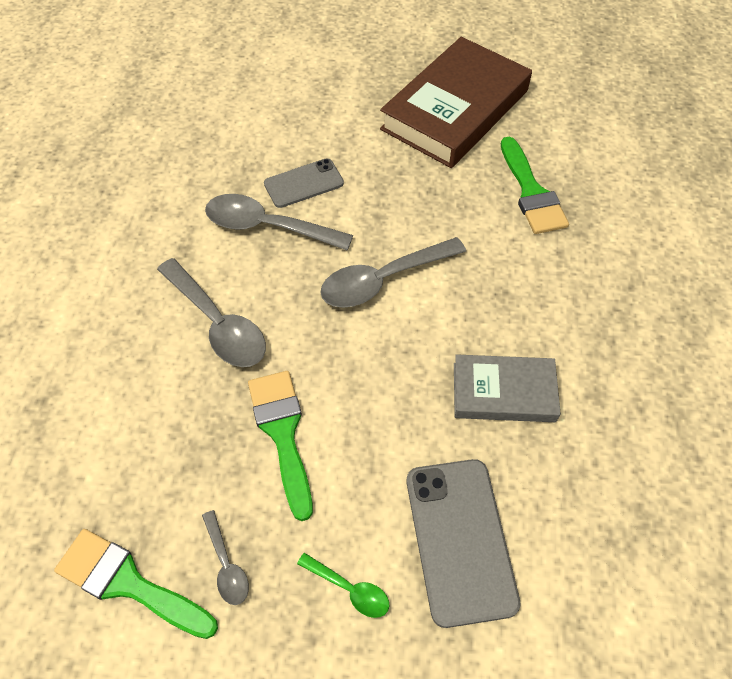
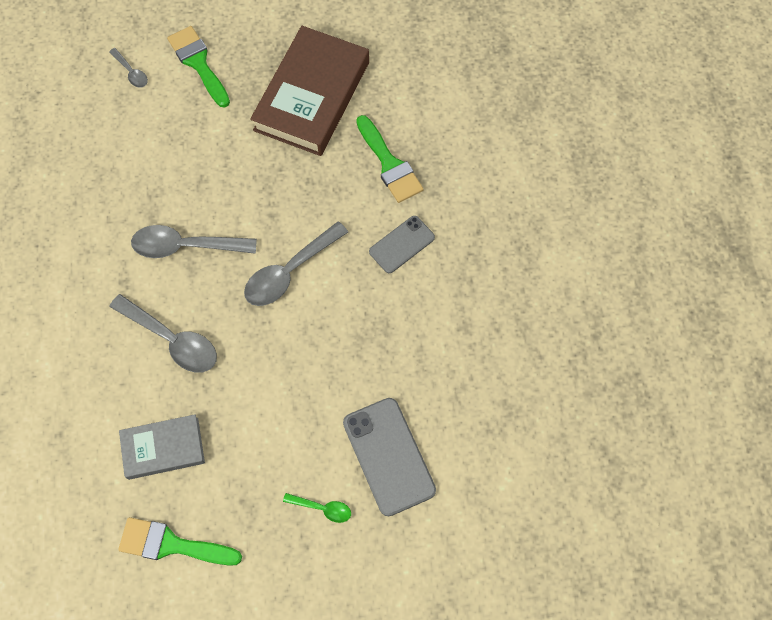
camera: 15 degrees left, 10 degrees up
(226, 565) = (235, 515): grey spoon -> grey spoon (131, 72)
(282, 433) = (247, 413): green brush -> green brush (198, 63)
(304, 183) = (203, 199): grey phone -> grey phone (401, 244)
(503, 392) = (398, 341): grey book -> grey book (163, 448)

